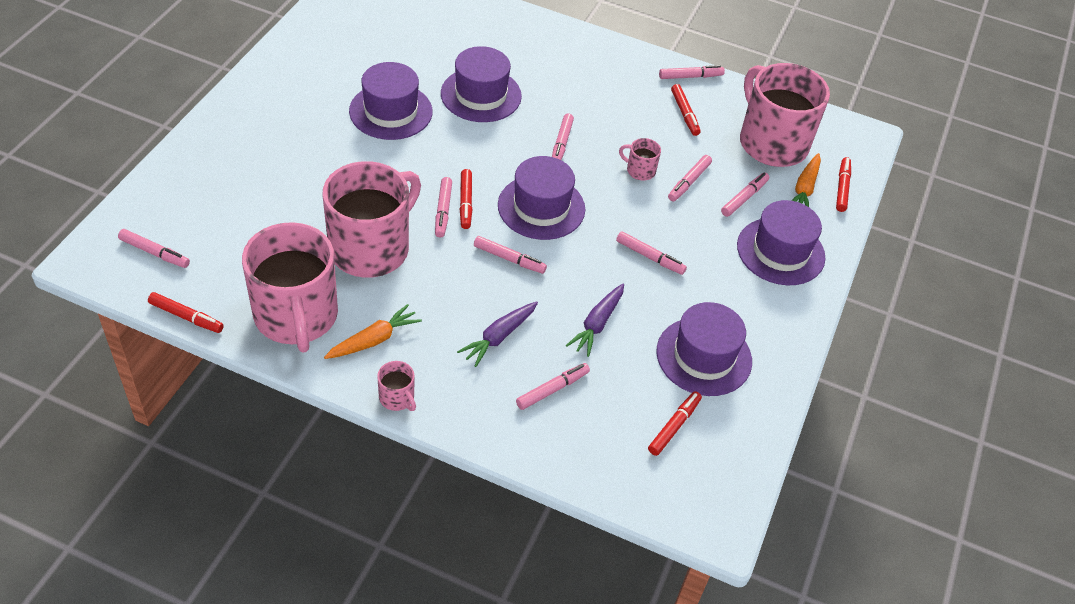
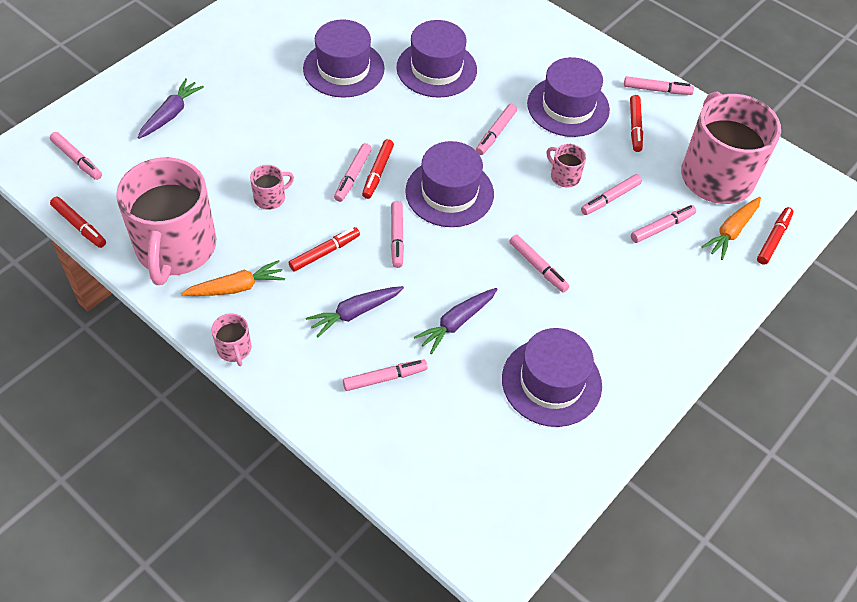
camera: 20 degrees right, 5 degrees up
(234, 189) = (171, 114): none -> purple carrot
(371, 248) = (270, 198): pink mug -> pink mug, size x0.40
(509, 259) = (397, 237): pink marker -> pink marker turned 45 degrees clockwise
(674, 426) = (491, 447): red marker -> red marker (325, 253)
(780, 251) = (678, 291): purple hat -> purple hat (568, 107)

